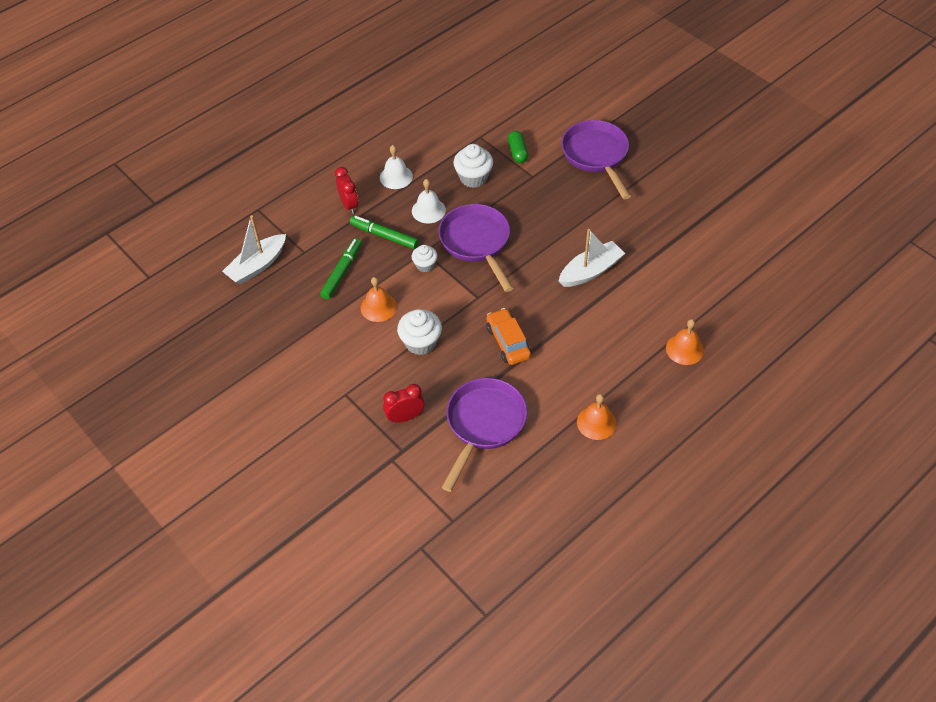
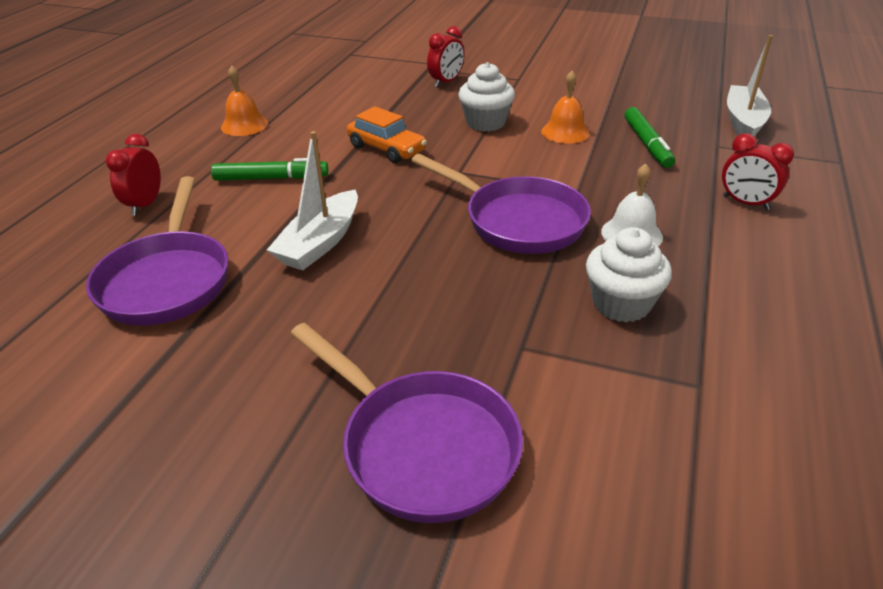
camera: 150 degrees right, 15 degrees down
(384, 236) = (649, 188): green marker -> green marker (271, 178)
(396, 177) = (740, 259): white bell -> none
(425, 265) = (559, 178): white cupcake -> none
(484, 424) = (365, 96): purple pan -> purple pan (167, 280)
(517, 152) = (593, 383): green capsule -> none
(684, 349) = (145, 205): orange bell -> red clock

